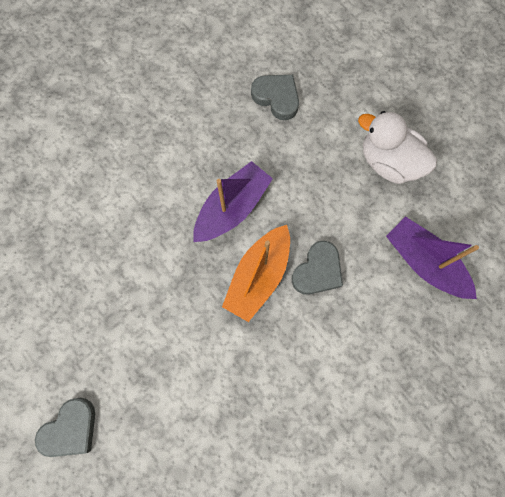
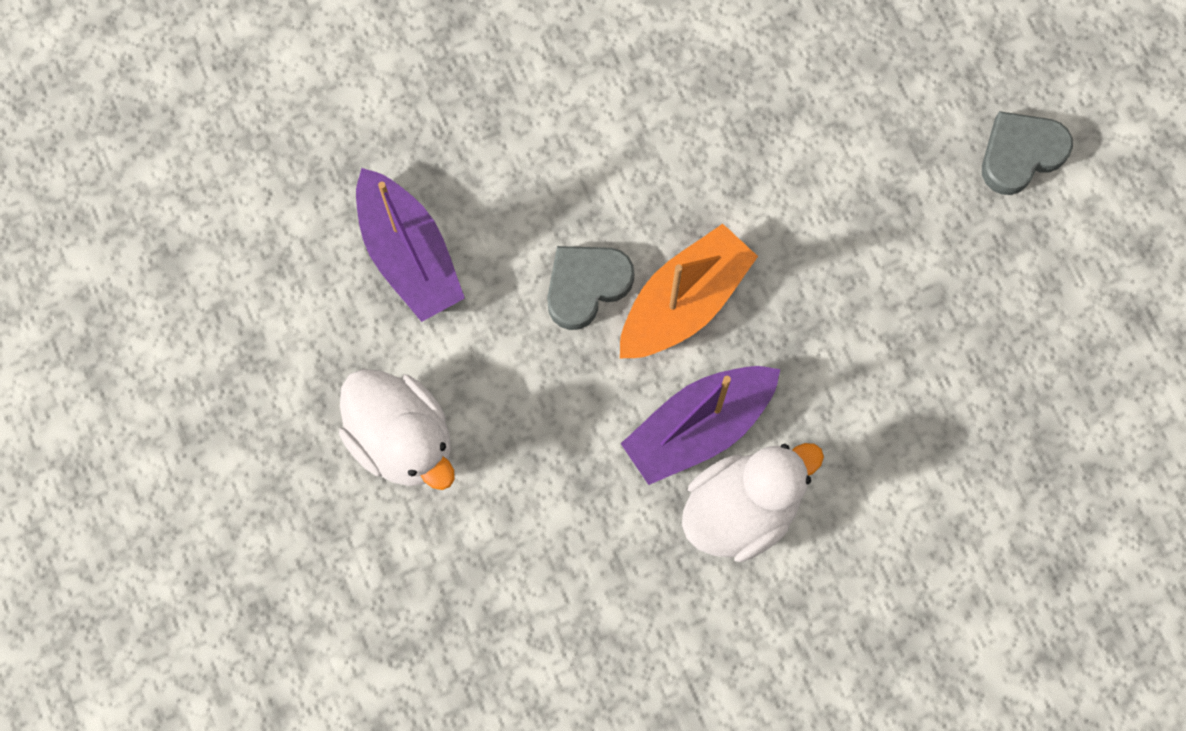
camera: 165 degrees left, 0 degrees up
(199, 171) = (742, 509): none -> white duck
(276, 98) = (563, 618): grey heart -> none

